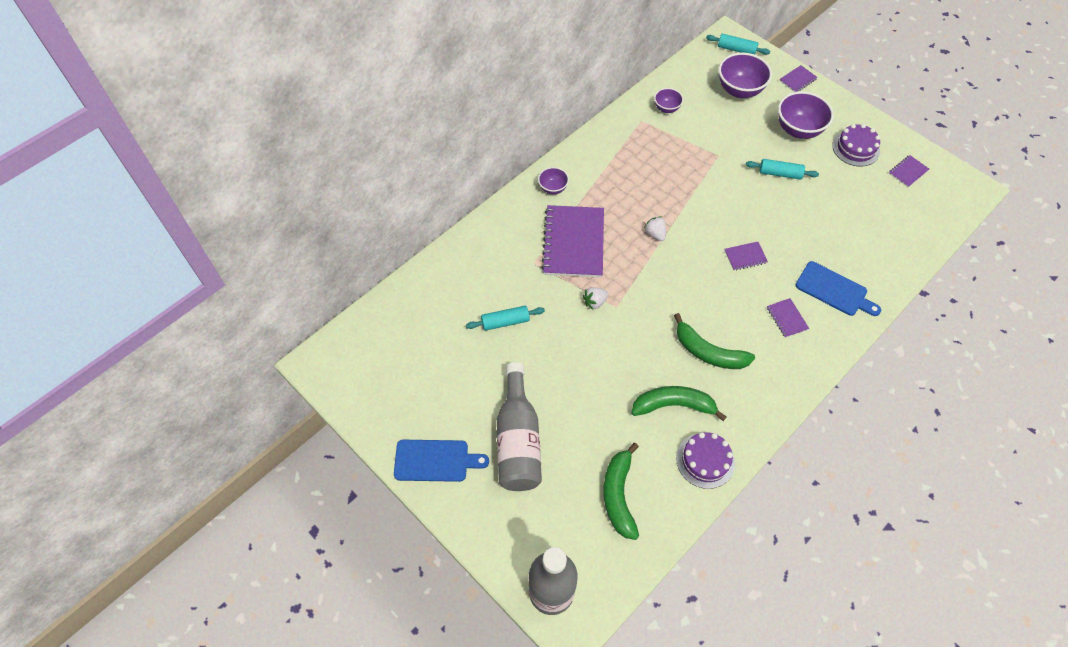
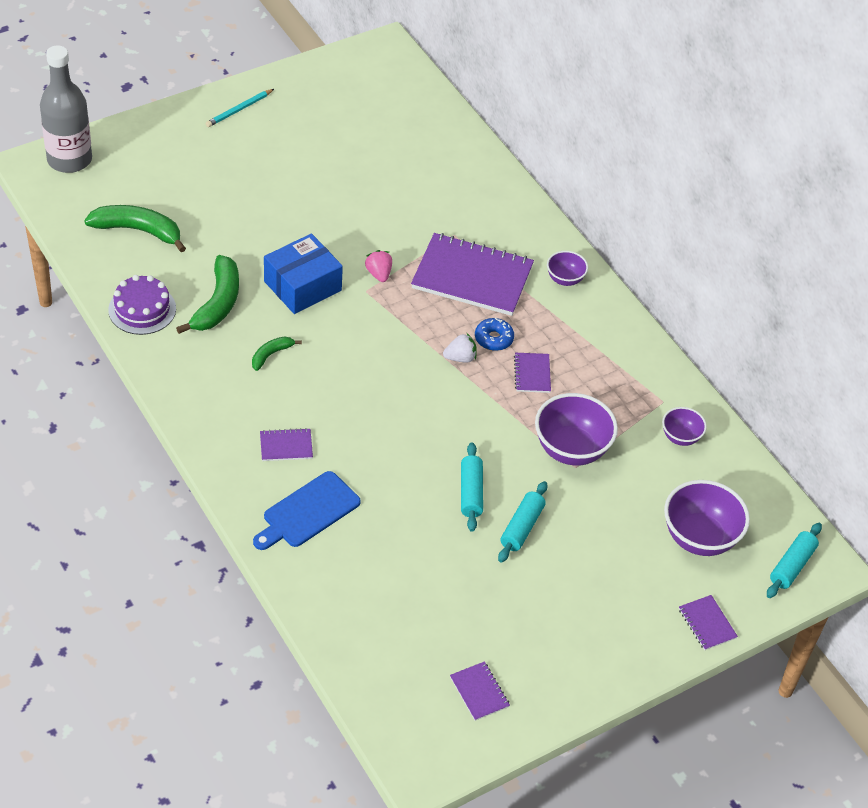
camera: 100 degrees right, 10 degrees down
(435, 461) = (239, 110): blue cutting board -> turquoise pencil
(505, 322) = (381, 193): turquoise rolling pin -> turquoise rolling pin (470, 492)
(518, 440) = (233, 172): grey bottle -> none
(595, 302) = (379, 274): white strawberry -> pink strawberry
(628, 218) = (493, 339): none -> blue donut
(629, 350) = (302, 286): none -> blue box
(708, 352) = (271, 355): green banana -> green banana, size x0.53
(745, 257) = (393, 437): purple notebook -> purple notebook (532, 374)
(798, 130) = (600, 582): purple bowl -> purple bowl (571, 449)
(856, 148) = (545, 643): purple cake -> none

